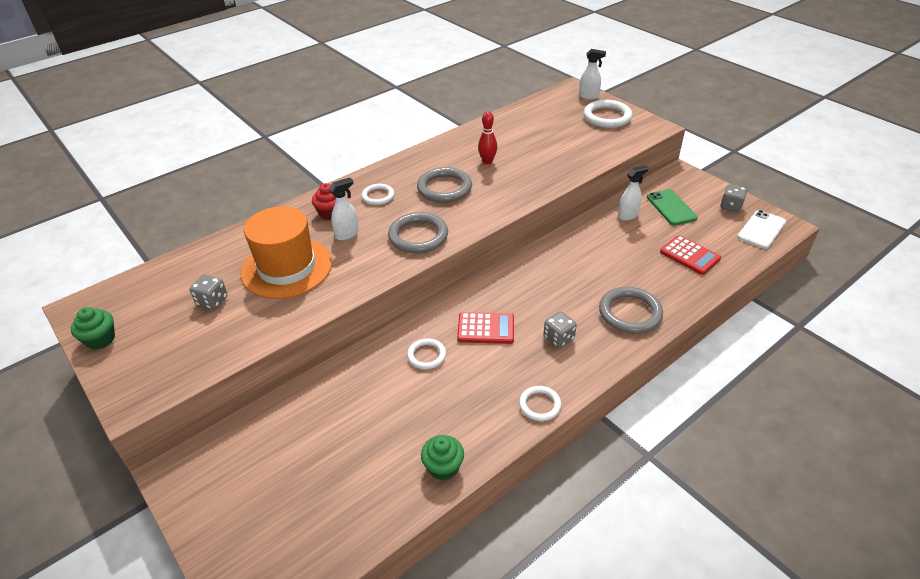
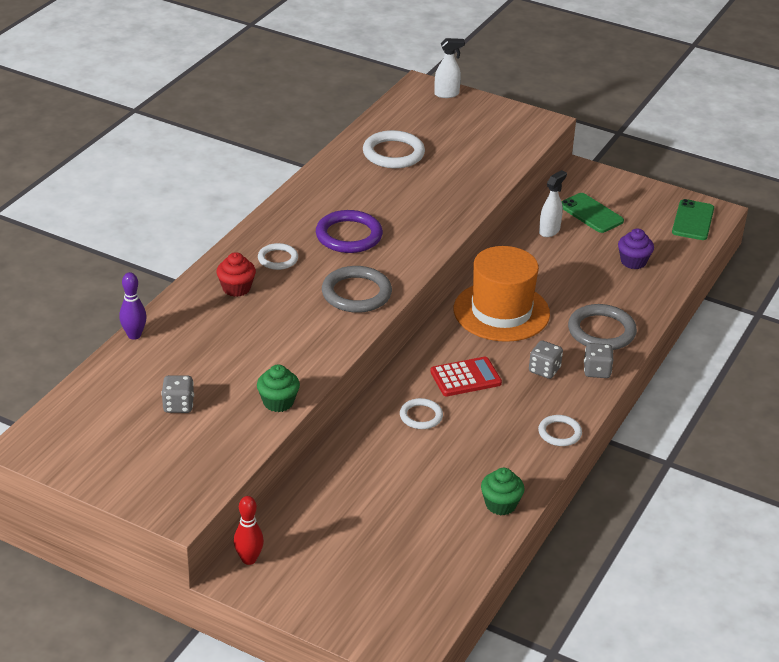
camera: 25 degrees left, 5 degrees down
(100, 339) = (85, 468): green cupcake -> green cupcake (278, 402)
(229, 235) = (134, 335): none -> purple bowling pin
(287, 268) = (234, 355): orange hat -> orange hat (501, 312)
(347, 234) = (274, 307): white spray bottle -> none
(444, 188) = (349, 235): grey ring -> purple ring
(487, 161) = (377, 196): red bowling pin -> red bowling pin (249, 559)
(607, 117) = (482, 118): white ring -> white ring (393, 153)
(689, 255) = (633, 262): red calculator -> purple cupcake
(731, 206) = (652, 201): grey dice -> grey dice (597, 371)
(761, 230) = (693, 220): white phone -> green phone

